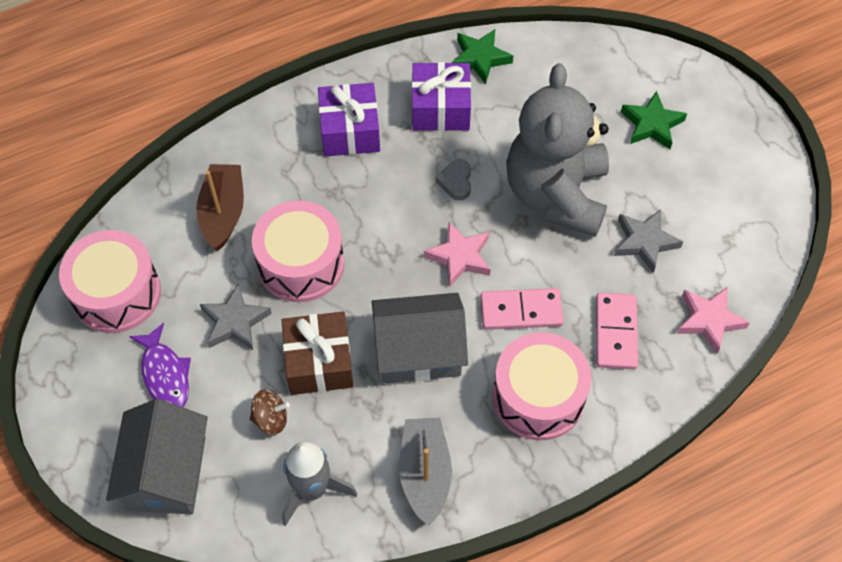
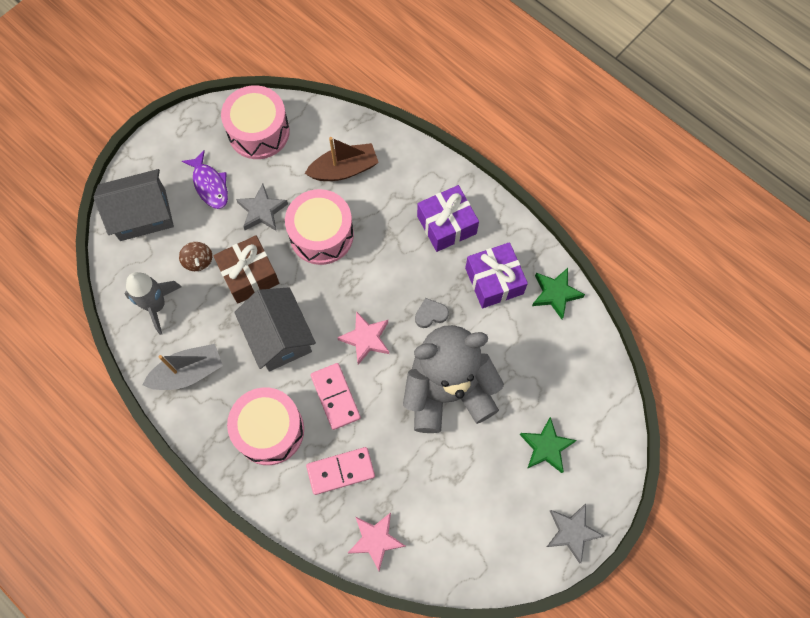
camera: 70 degrees right, 10 degrees up
(165, 374) = (210, 185): purple fish -> purple fish turned 75 degrees counterclockwise
(644, 242) = (429, 471): grey star -> grey star (572, 532)

